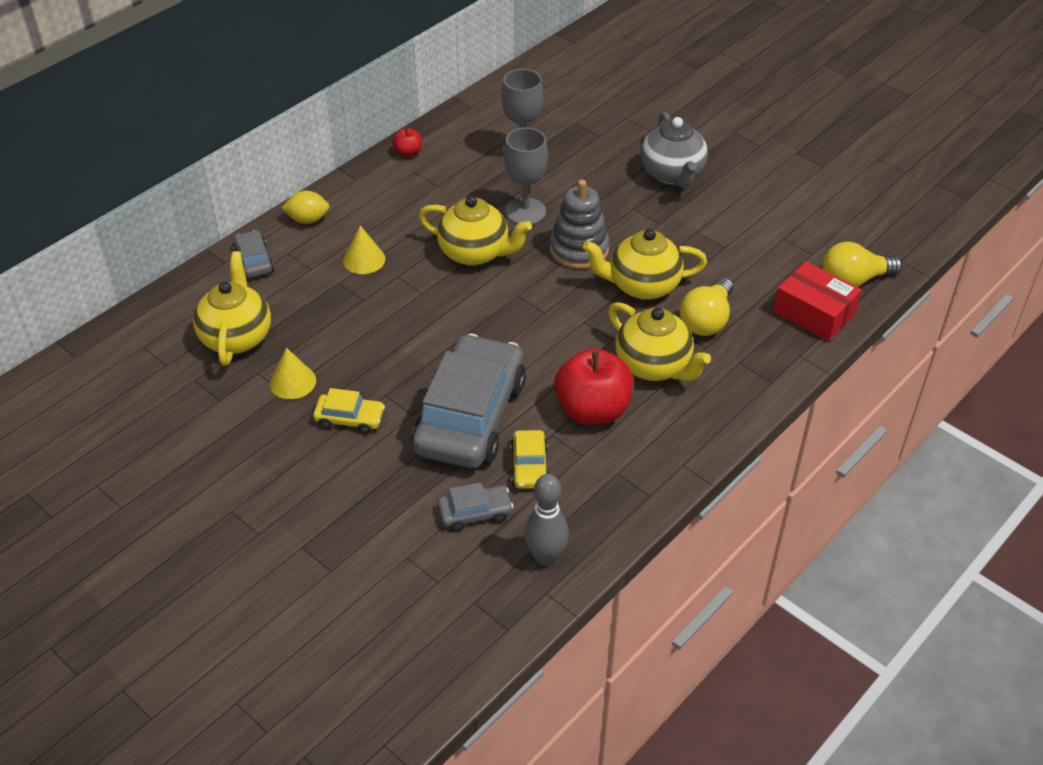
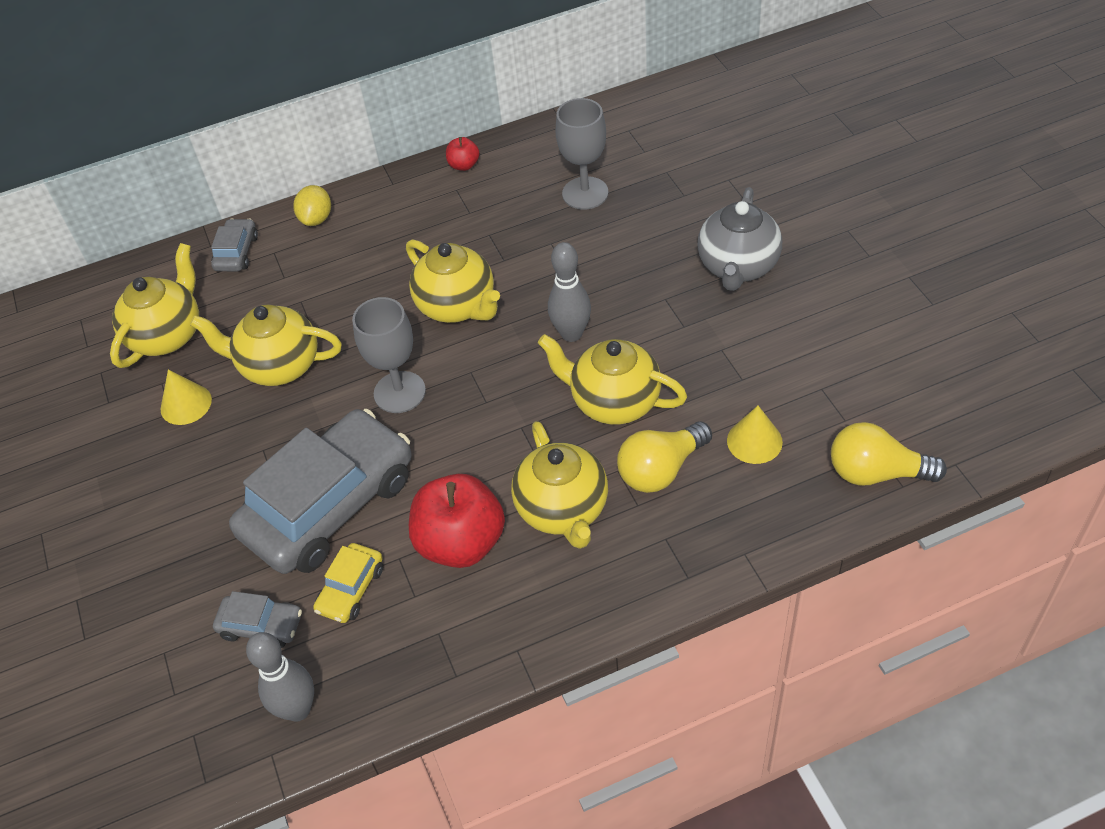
camera: 30 degrees right, 5 degrees up
(308, 219) = (316, 219): yellow lemon -> yellow lemon turned 75 degrees clockwise
(350, 419) = (211, 466): yellow car -> none
(355, 333) = (279, 366): none -> yellow teapot
(364, 259) = (341, 281): yellow cone -> yellow cone (754, 441)
(525, 212) = (542, 270): grey goblet -> grey goblet (399, 392)
(579, 249) = (571, 334): grey stacking toy -> grey bowling pin
(814, 313) = (797, 501): red box -> none

